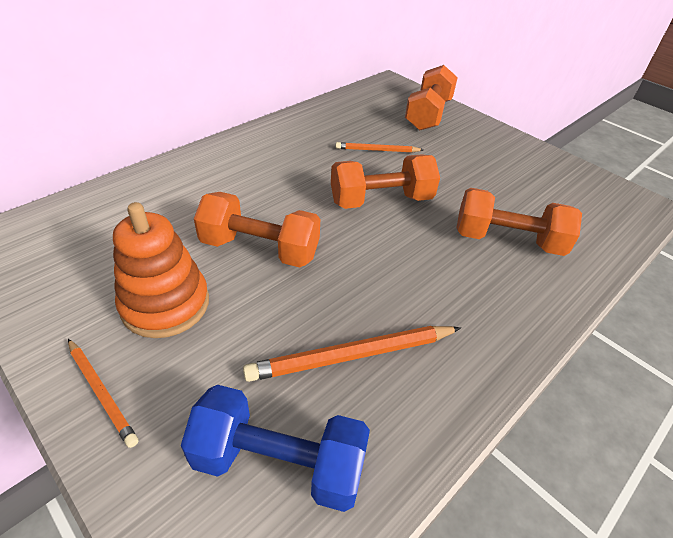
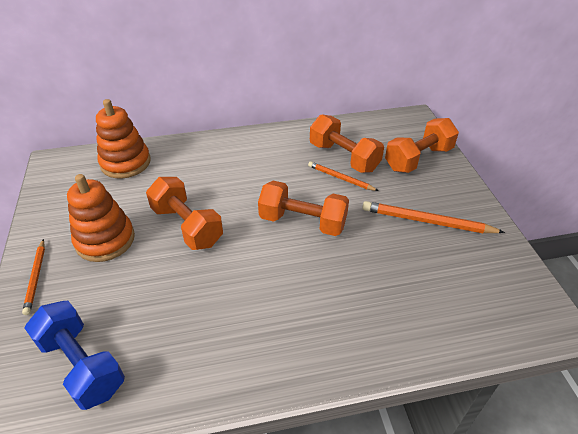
camera: 35 degrees right, 0 degrees up
(108, 208) = (125, 163): none -> orange stacking toy
(352, 355) = (177, 325): orange pencil -> orange pencil (427, 221)
(507, 240) = (373, 295): orange dumbbell -> orange dumbbell (343, 157)

